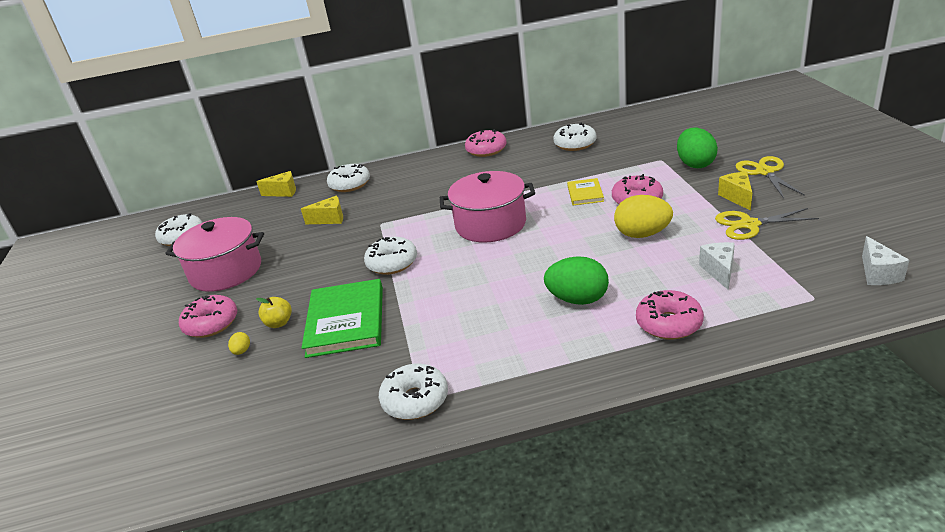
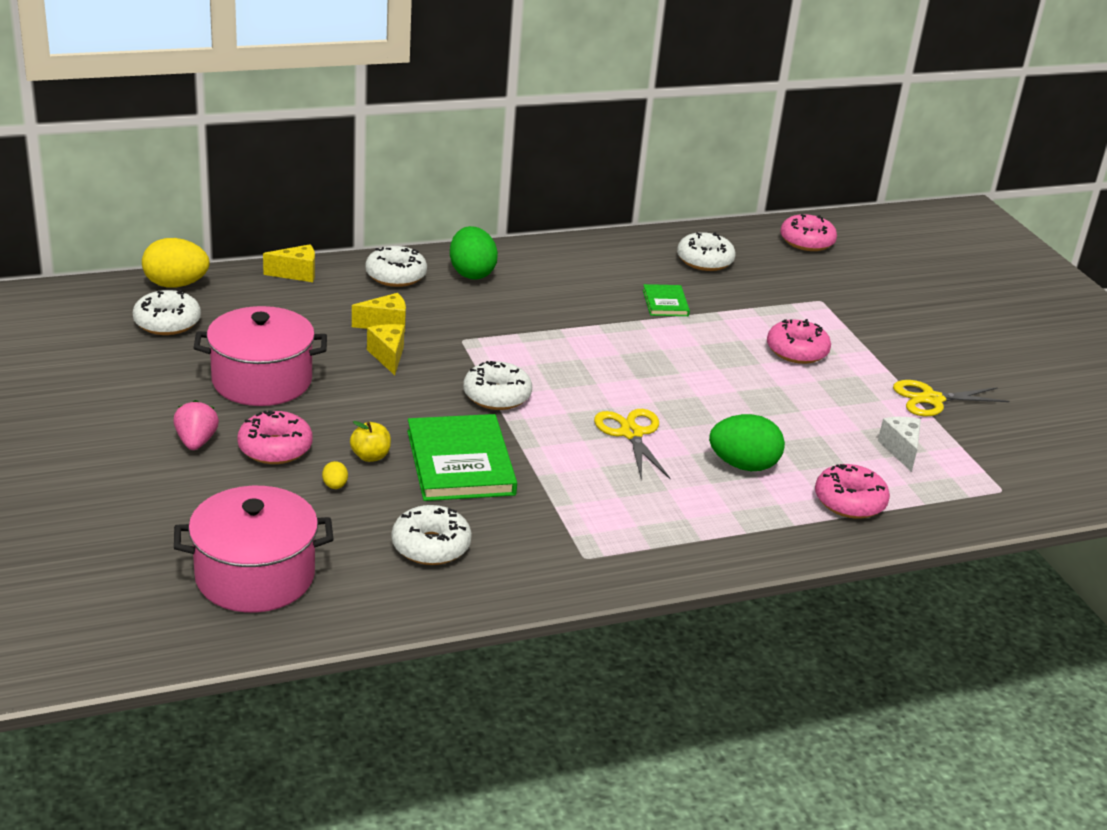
camera: 15 degrees left, 0 degrees up
(157, 324) = (196, 442): none -> pink strawberry
(415, 400) = (577, 557): white donut -> white donut (431, 546)
(486, 150) = (582, 251): pink donut -> pink donut (807, 241)
(490, 224) = (614, 360): pink pot -> pink pot (255, 576)
(539, 177) = (665, 303): none -> green book
(585, 194) = (730, 334): yellow book -> none
(642, 234) = (808, 396): yellow egg -> yellow egg (176, 285)
(695, 164) = (864, 313): green egg -> green egg (471, 273)
(737, 197) = (917, 364): yellow cheese -> yellow cheese (388, 356)
(765, 172) = (948, 335): yellow scissors -> yellow scissors (631, 433)
(878, 274) = (1067, 471): white cheese -> none

